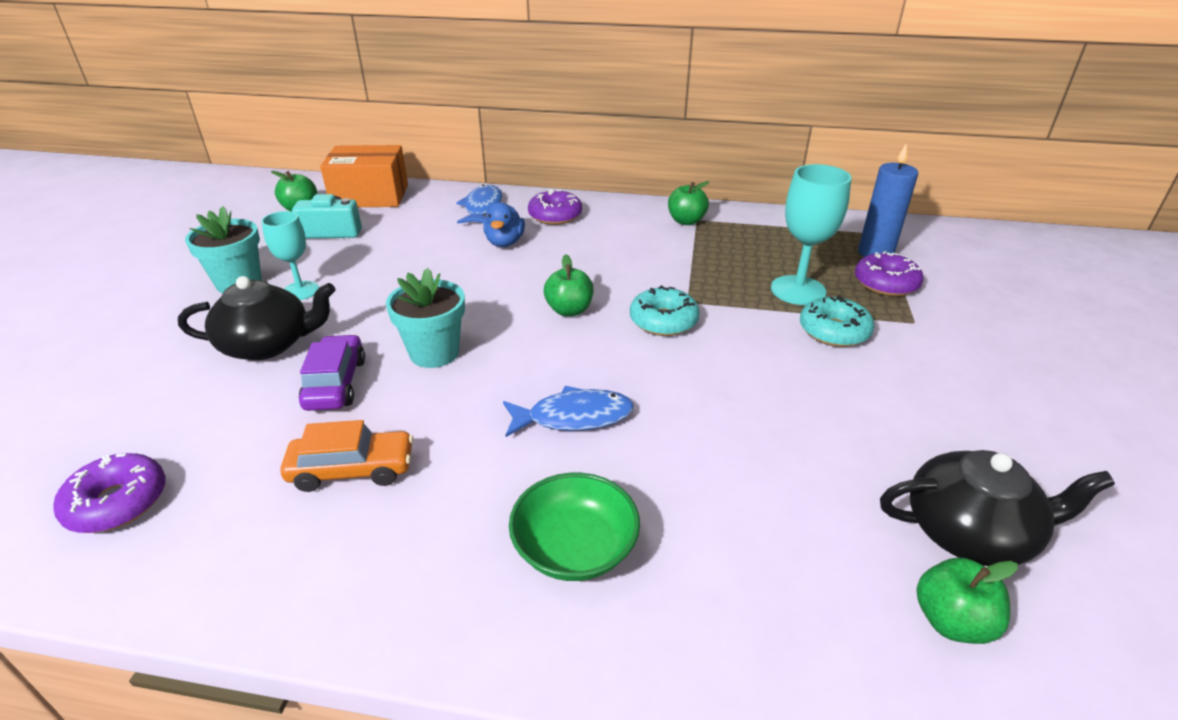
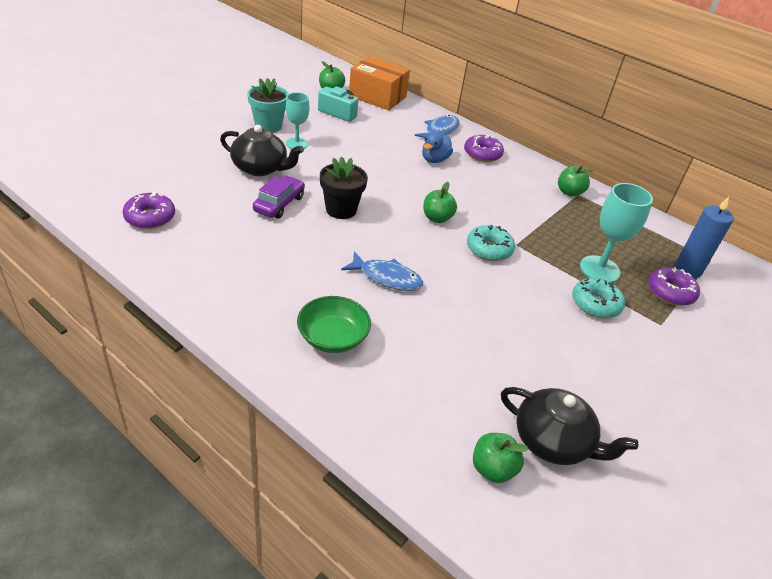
camera: 25 degrees right, 5 degrees up
(352, 470) = (257, 251): orange car -> none
(434, 353) = (341, 210): turquoise flower pot -> black flower pot

